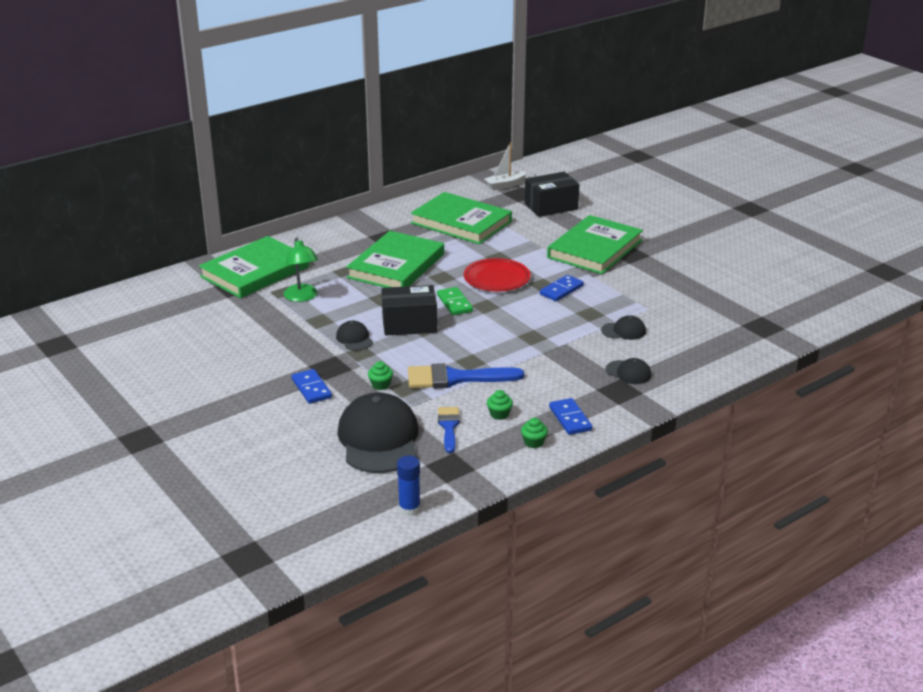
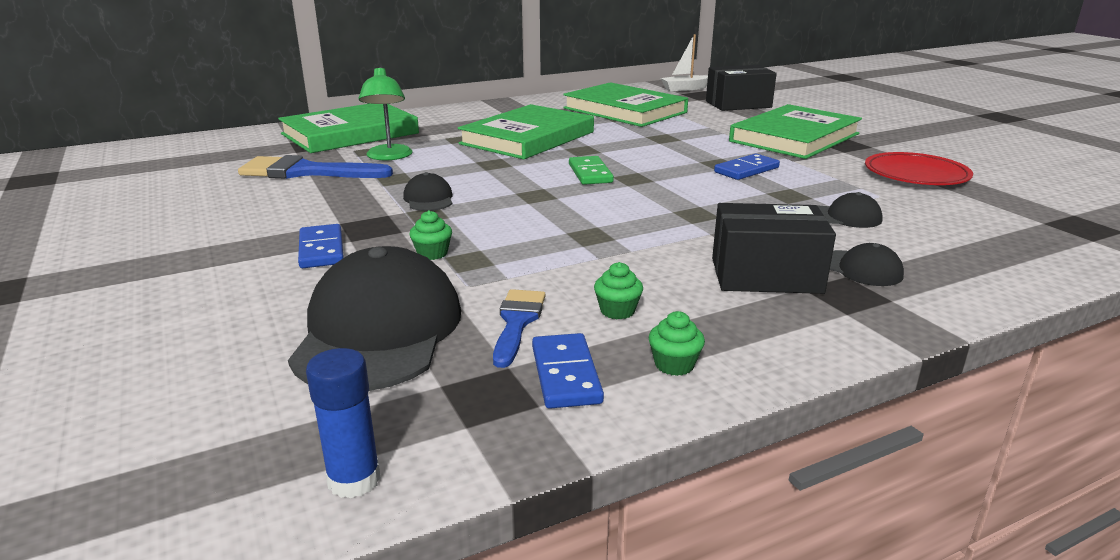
camera: 10 degrees right, 5 degrees down
(409, 324) = (516, 189): black box -> black box (766, 275)
(455, 378) = (558, 254): blue brush -> blue brush (306, 172)
(496, 279) = (656, 155): red plate -> red plate (916, 175)
(570, 419) = (752, 329): blue domino -> blue domino (565, 374)

